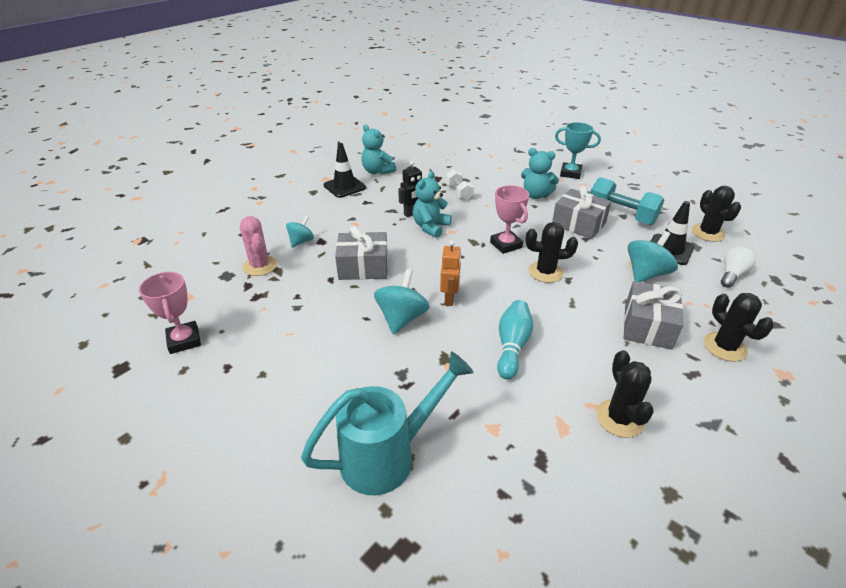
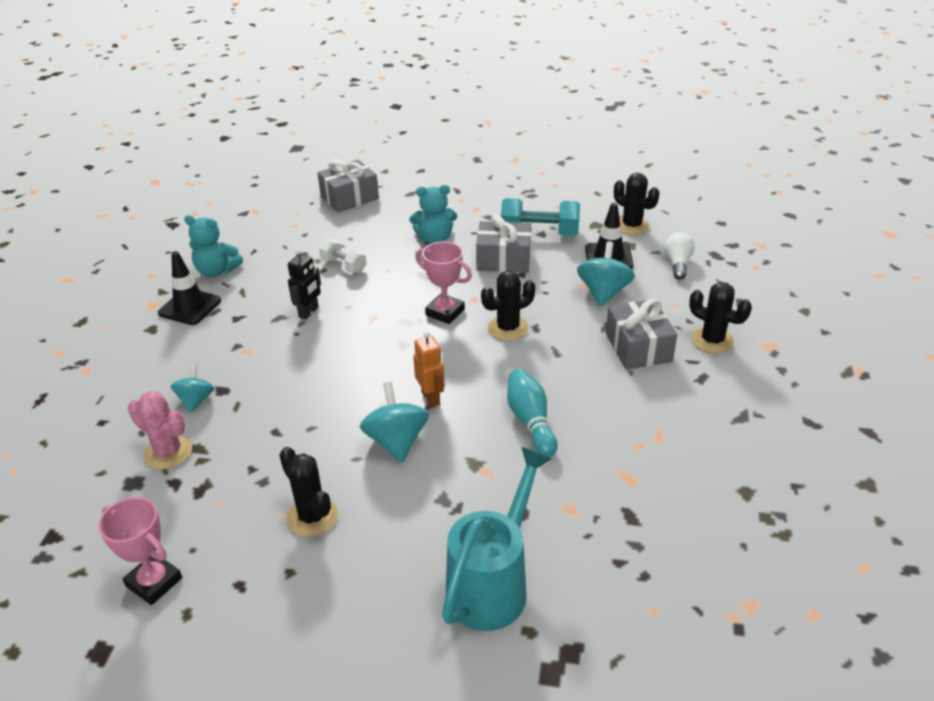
camera: 30 degrees left, 0 degrees up
(363, 267) = (303, 401): grey gift -> grey gift (349, 197)
(430, 227) = (344, 322): turquoise teddy bear -> none
(570, 173) = (453, 199): turquoise trophy -> none
(619, 418) = (669, 447): black cactus -> black cactus (312, 517)

